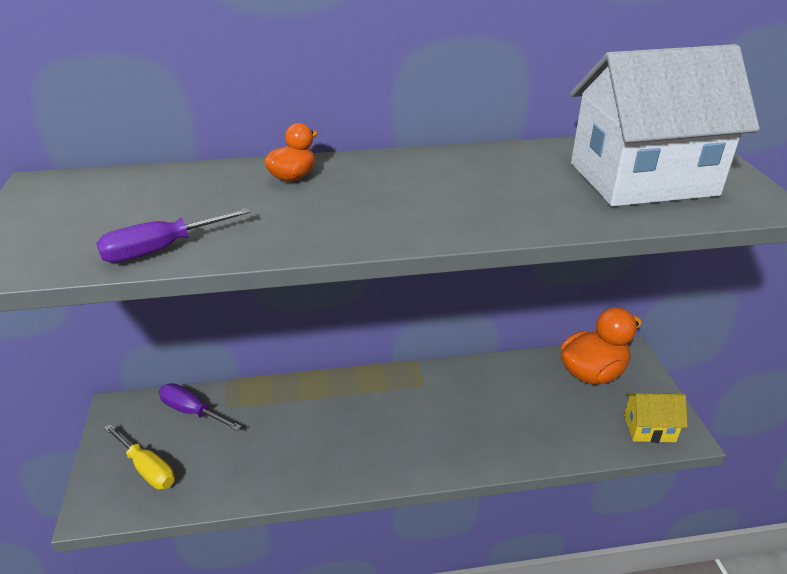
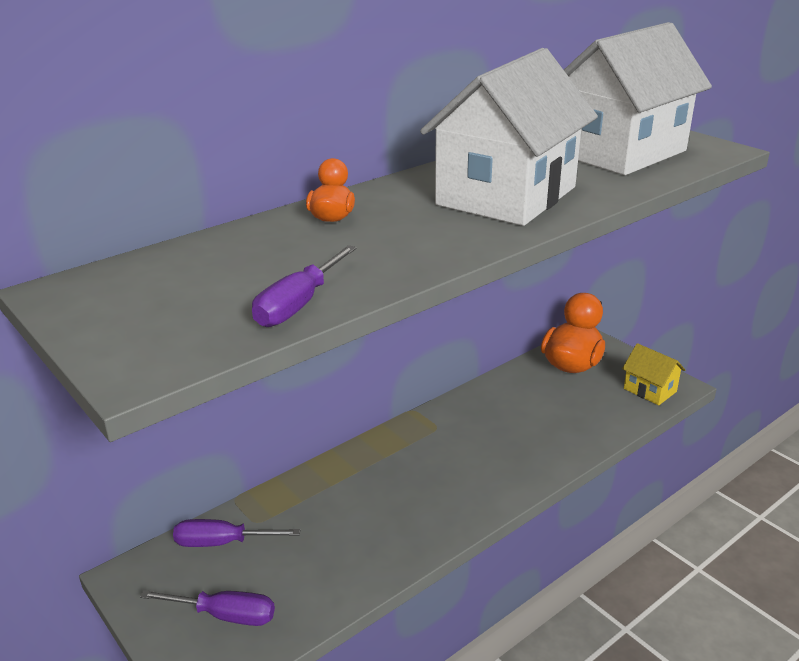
camera: 30 degrees left, 5 degrees down
(147, 468) = (225, 615): yellow screwdriver -> purple screwdriver
(463, 197) = (506, 196): none -> white house
(649, 428) = (650, 390): yellow house -> yellow house turned 75 degrees clockwise

